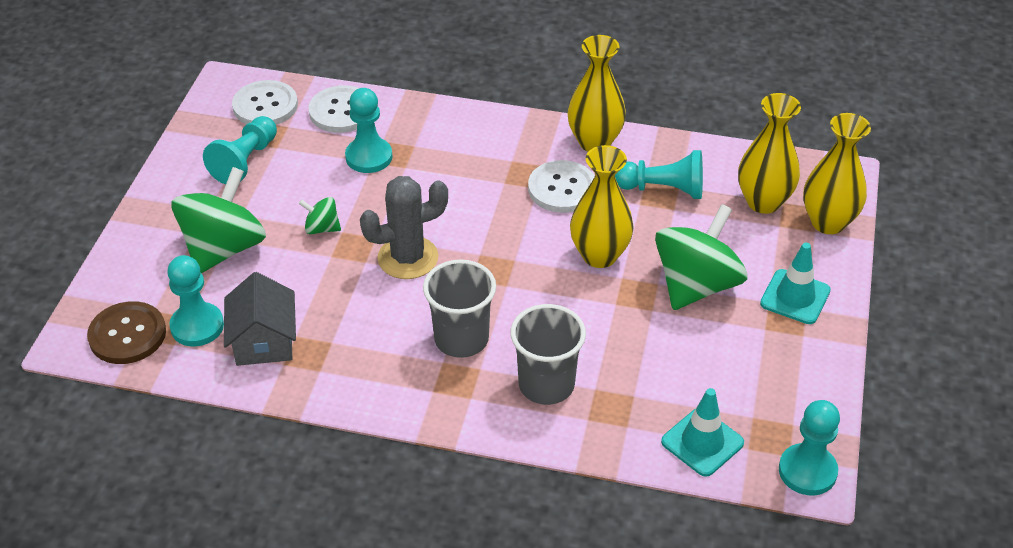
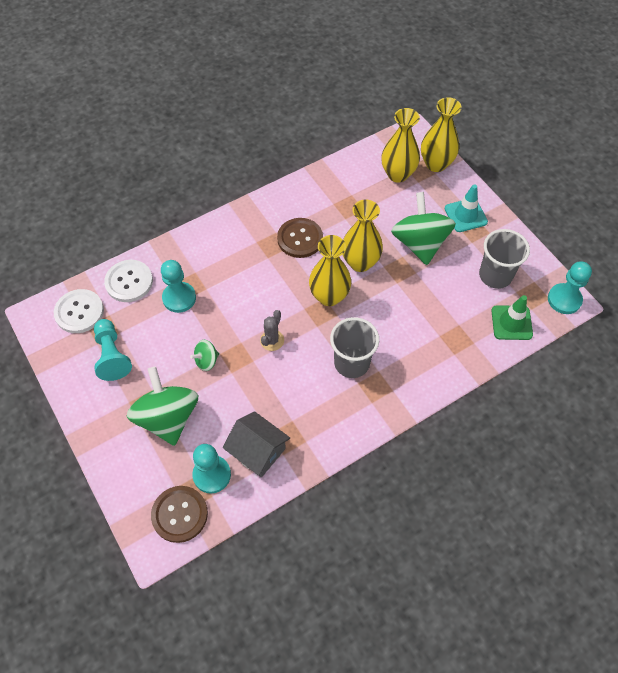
camera: 45 degrees left, 15 degrees up
(408, 258) = (272, 340): grey cactus -> grey cactus, size x0.58
(546, 385) = (417, 353): grey cup -> grey cup (495, 275)
(562, 189) = (300, 239): white button -> brown button
(595, 142) = (284, 199): yellow vase -> yellow vase (329, 296)
(663, 189) = (346, 202): turquoise pawn -> none
(702, 442) = (511, 323): turquoise traffic cone -> green traffic cone

